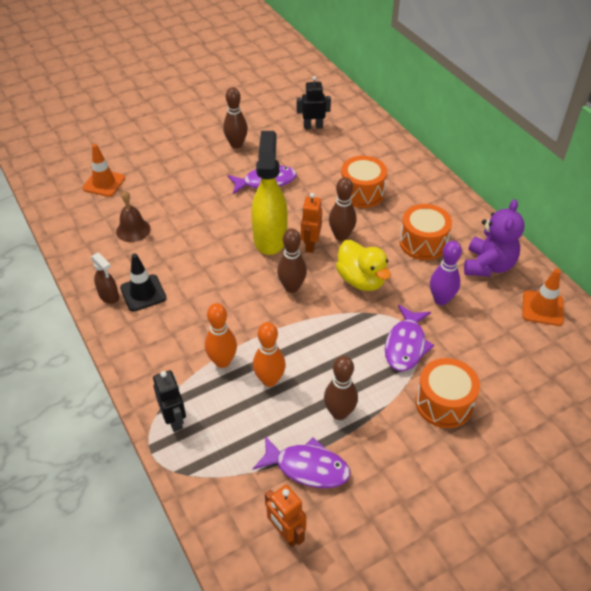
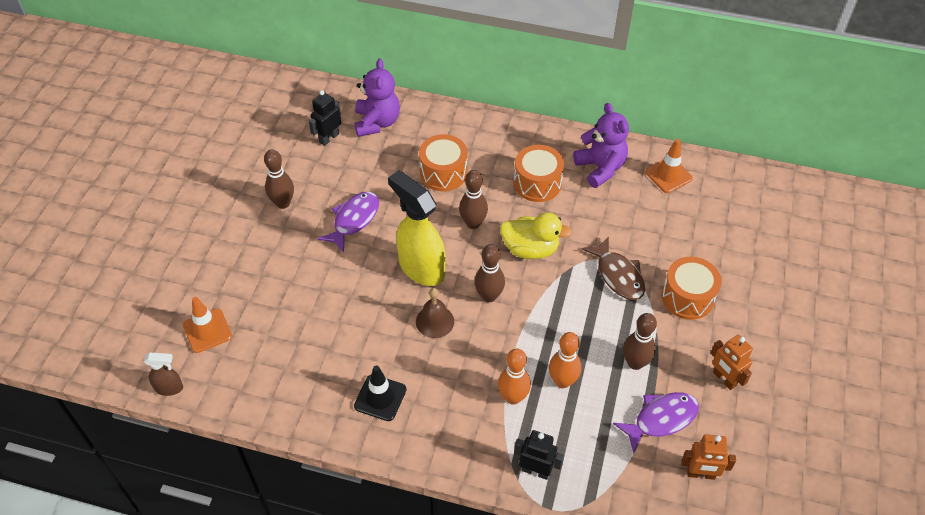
camera: 45 degrees left, 5 degrees up
(109, 296) = (356, 424): brown spray bottle -> brown spray bottle (169, 388)
(133, 230) = (296, 352): brown bell -> brown bell (435, 321)
(310, 244) = (459, 249): orange robot -> orange robot (724, 379)
(356, 136) = (377, 122): none -> purple teddy bear
(406, 345) = (618, 275): purple fish -> brown fish
(441, 299) = (600, 220): purple bowling pin -> none

